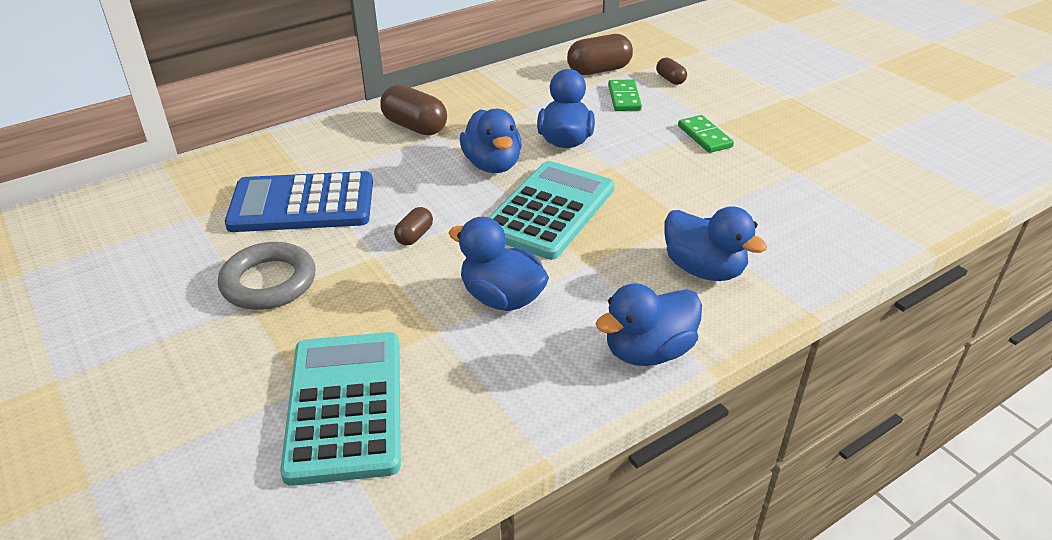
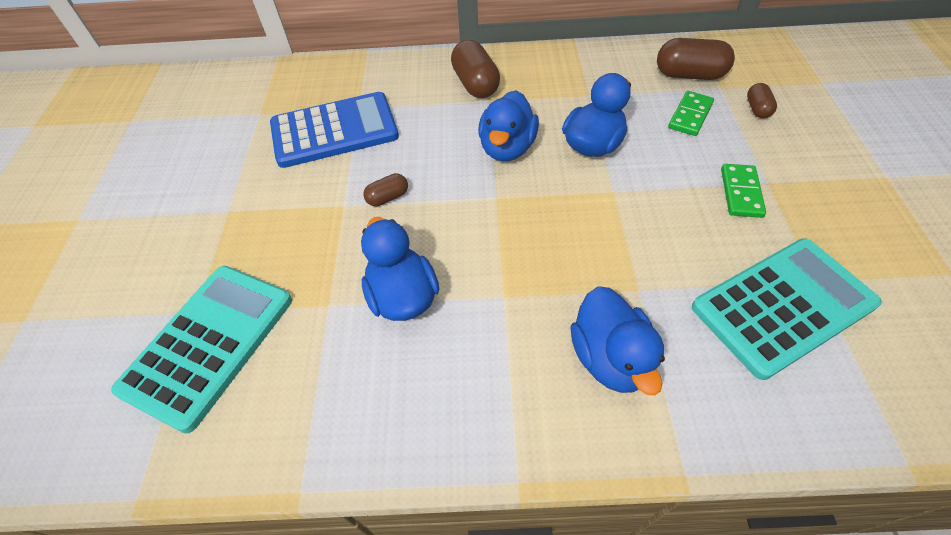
camera: 35 degrees right, 15 degrees up
(269, 282) = (255, 196): grey ring -> none
(302, 204) = (334, 131): blue calculator -> blue calculator turned 135 degrees clockwise
(549, 210) = (517, 219): turquoise calculator -> turquoise calculator (782, 306)
(648, 351) = (478, 428): blue duck -> none

